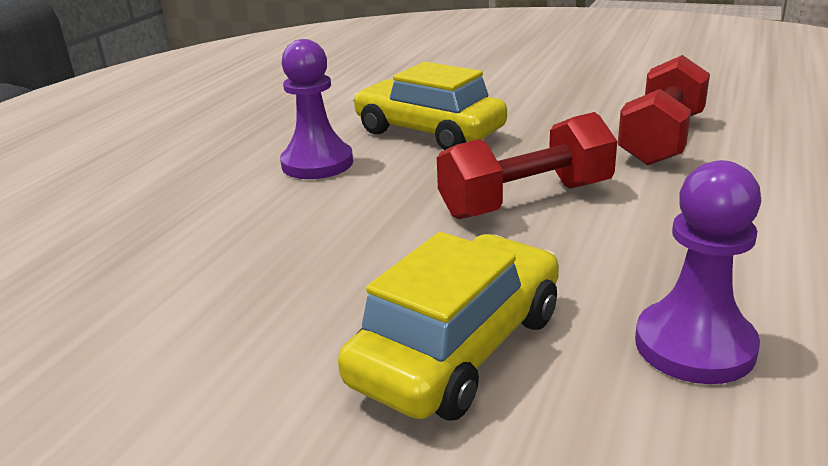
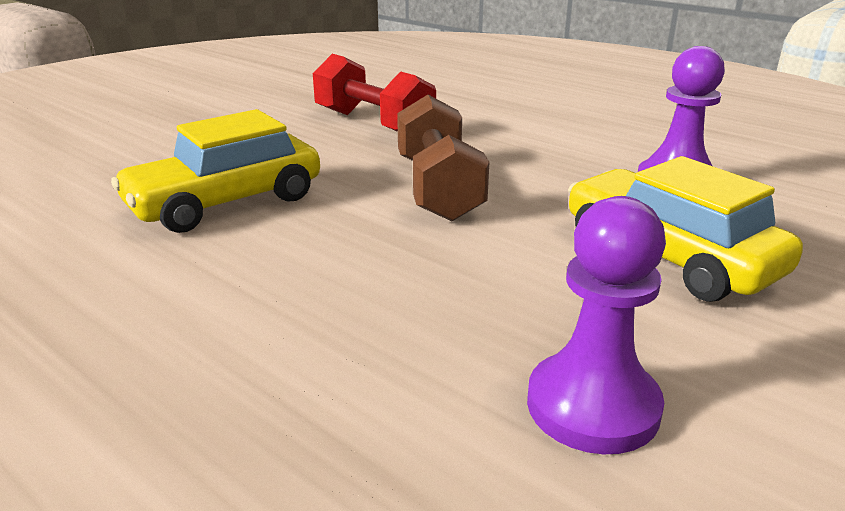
camera: 75 degrees left, 0 degrees up
(317, 163) = (228, 279): purple pawn -> purple pawn (592, 406)
(526, 200) = (438, 188): red dumbbell -> brown dumbbell

